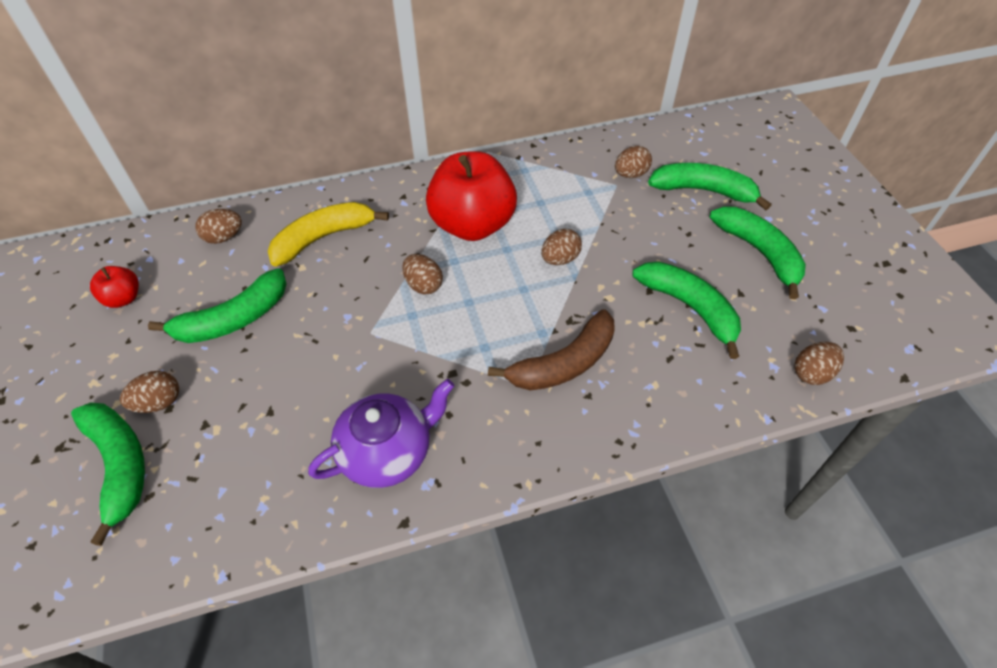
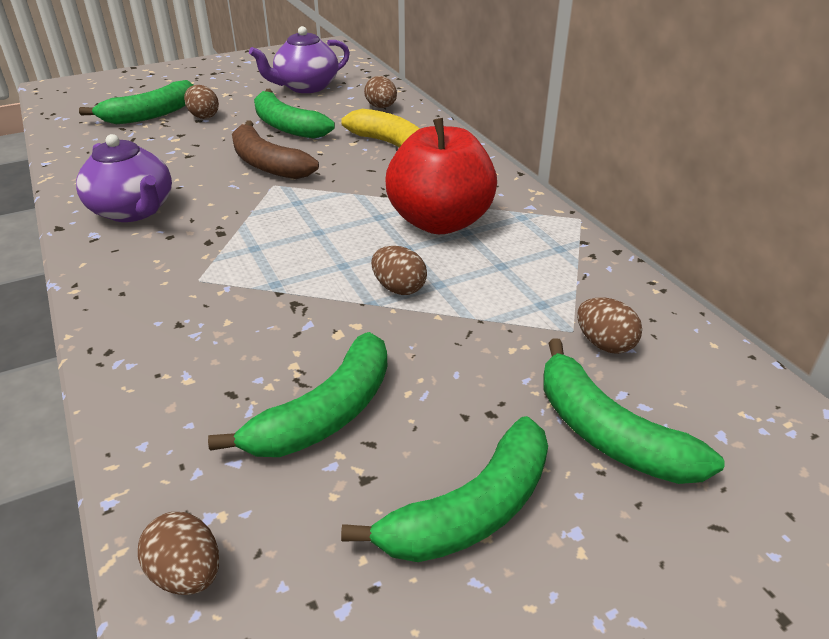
camera: 80 degrees right, 15 degrees down
(124, 298) = (306, 87): red apple -> purple teapot
(423, 285) = (339, 203): brown egg -> none
(563, 363) = (228, 302): brown banana -> brown banana (267, 164)
(703, 191) = (608, 433): green banana -> green banana turned 135 degrees clockwise

